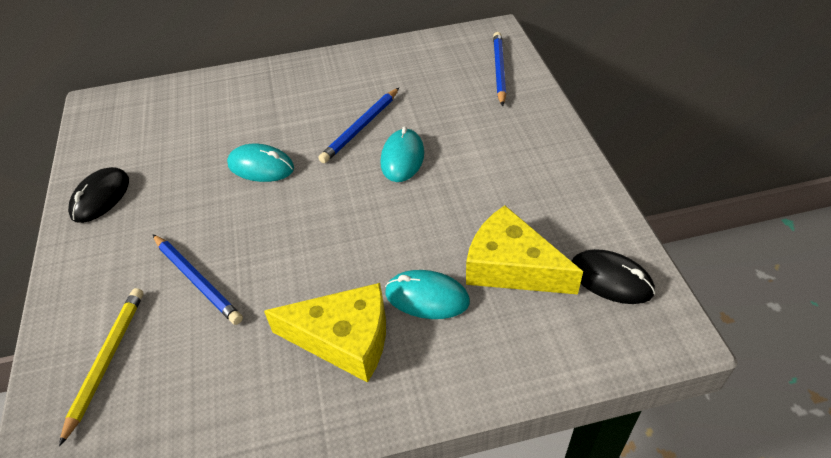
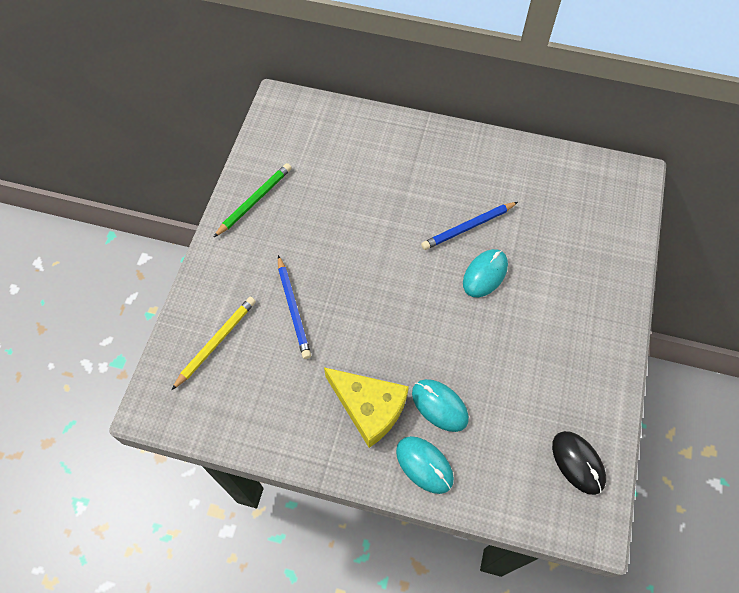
camera: 25 degrees right, 15 degrees up
(101, 197) = (254, 200): black mouse -> green pencil
(261, 166) = (376, 228): turquoise mouse -> turquoise mouse (424, 465)
(499, 70) = (613, 221): blue pencil -> none
(511, 266) = (512, 413): yellow cheese -> none

